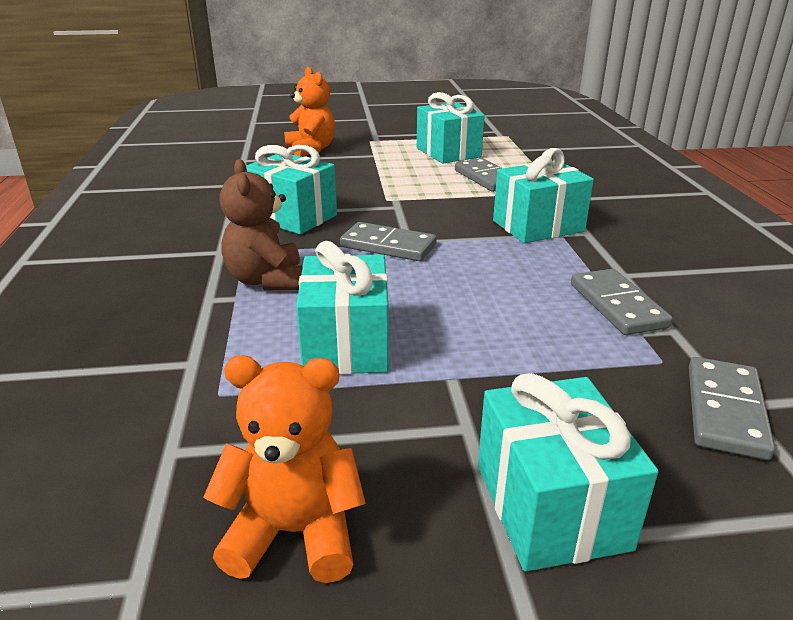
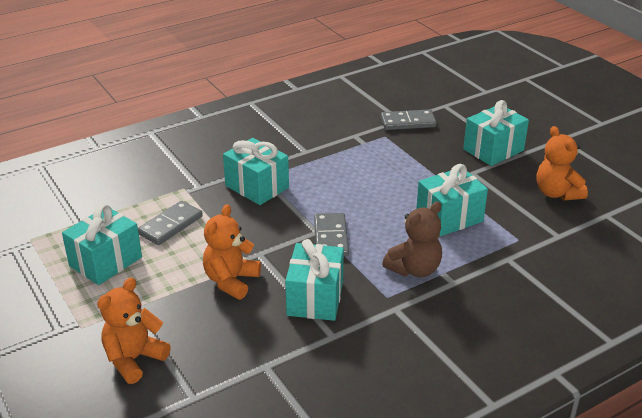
camera: 115 degrees left, 5 degrees up
(366, 189) = (231, 281): none -> orange teddy bear
(617, 305) = (343, 150): grey domino -> none

